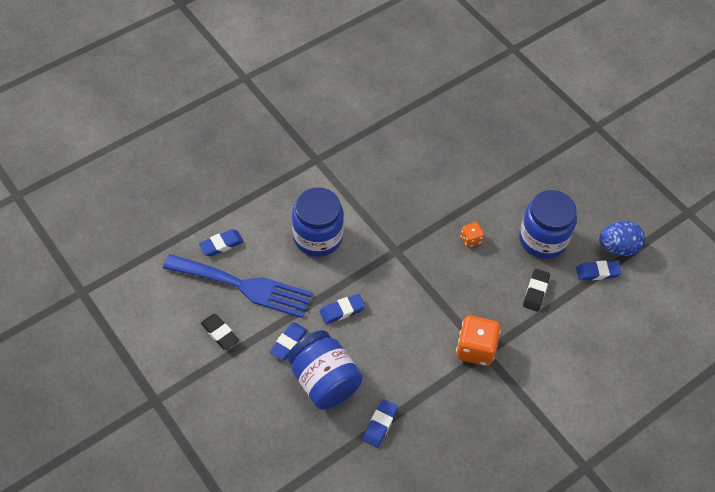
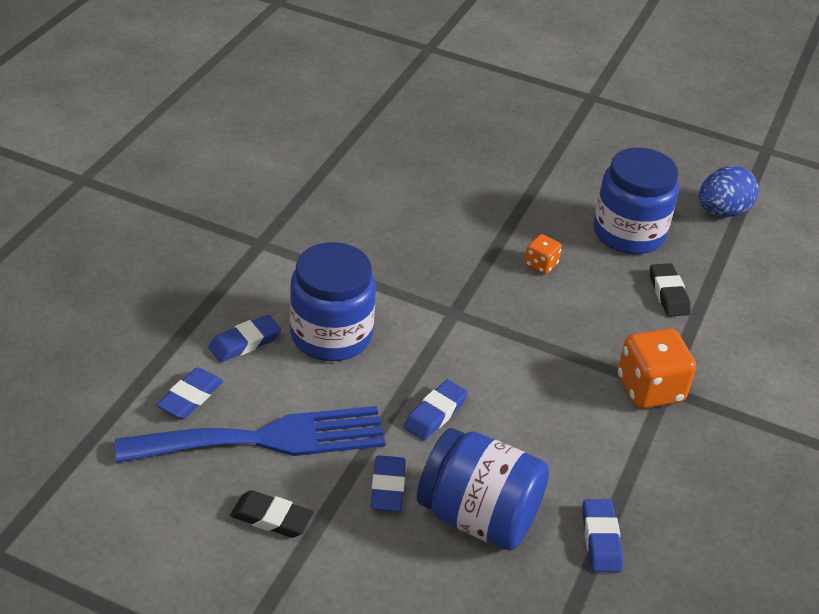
camera: 30 degrees left, 15 degrees down
(598, 272) = (722, 245): blue eraser -> blue eraser (245, 342)

